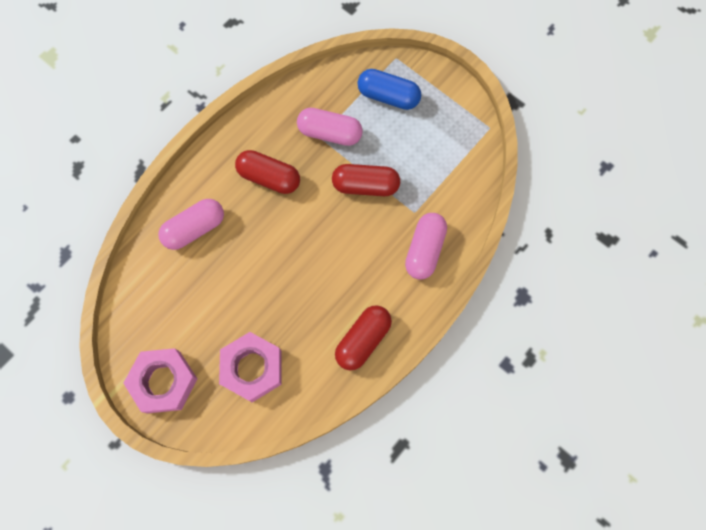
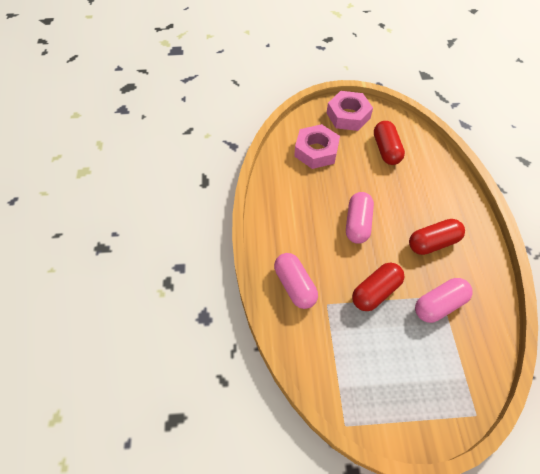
camera: 135 degrees right, 15 degrees down
(194, 229) = (429, 182): pink capsule -> pink capsule (357, 224)
(363, 340) = (276, 207): red capsule -> red capsule (386, 150)
(388, 96) = (440, 373): blue capsule -> none

